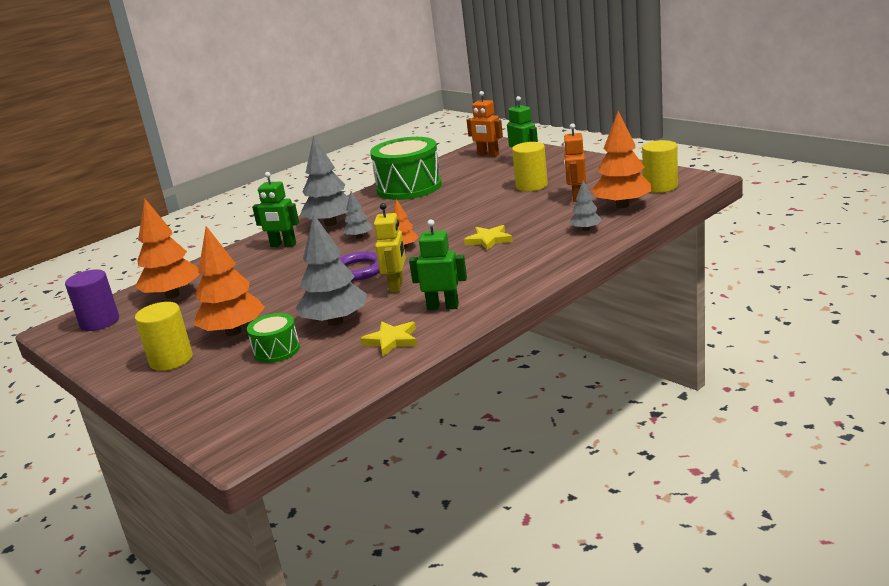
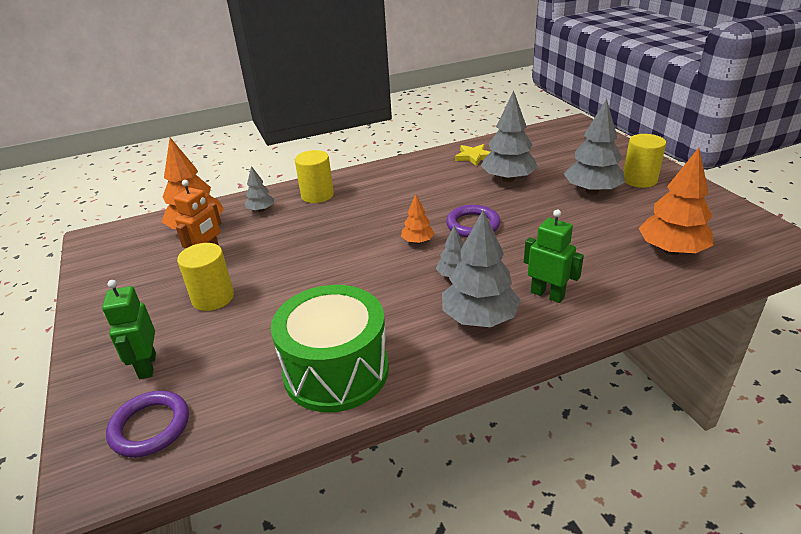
camera: 160 degrees left, 10 degrees up
(99, 322) = (741, 237): purple cylinder -> none
(233, 332) = (592, 191): orange tree -> grey tree
(276, 350) = (555, 168): green drum -> none
(396, 286) = (448, 198): yellow robot -> none
(443, 307) = (427, 171): green robot -> none
(488, 155) = (150, 427): orange robot -> purple ring
(489, 240) = (341, 224): yellow star -> none
(660, 186) = (133, 242): yellow cylinder -> yellow cylinder (317, 195)

